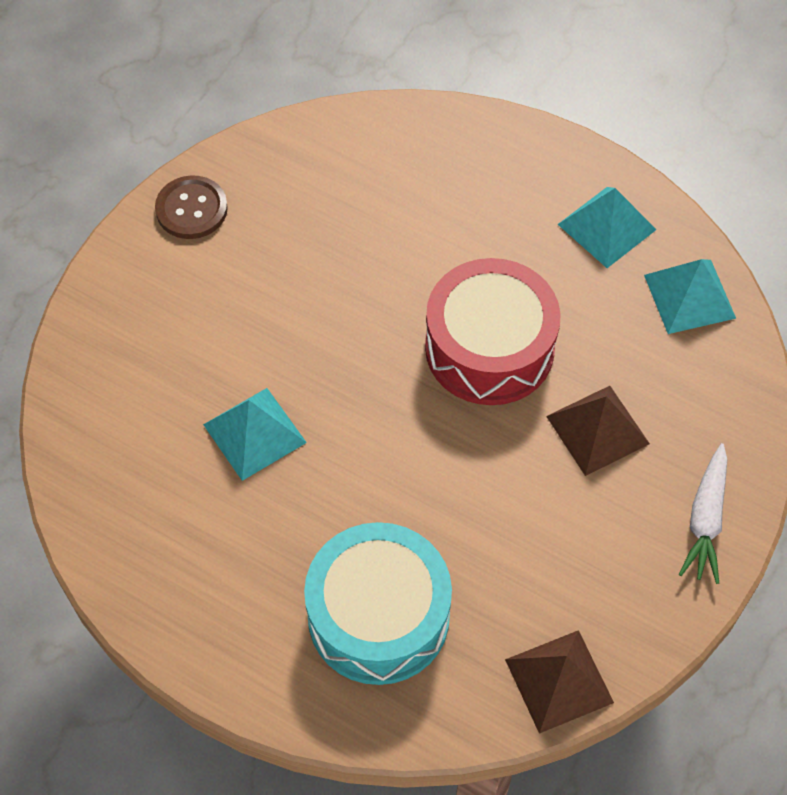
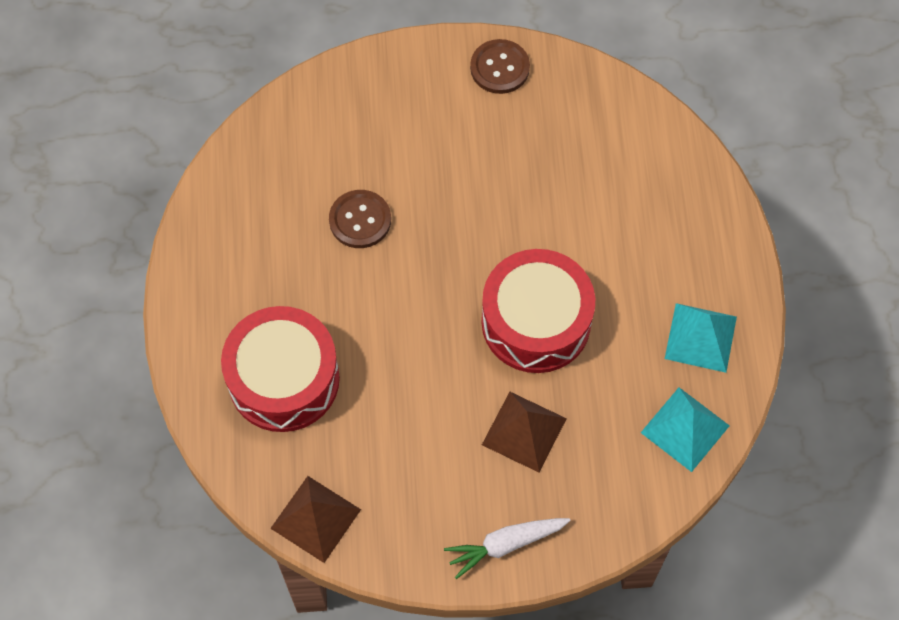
camera: 55 degrees right, 5 degrees up
(255, 433) = (360, 220): turquoise pyramid -> brown button
(378, 616) = (284, 379): turquoise drum -> red drum

